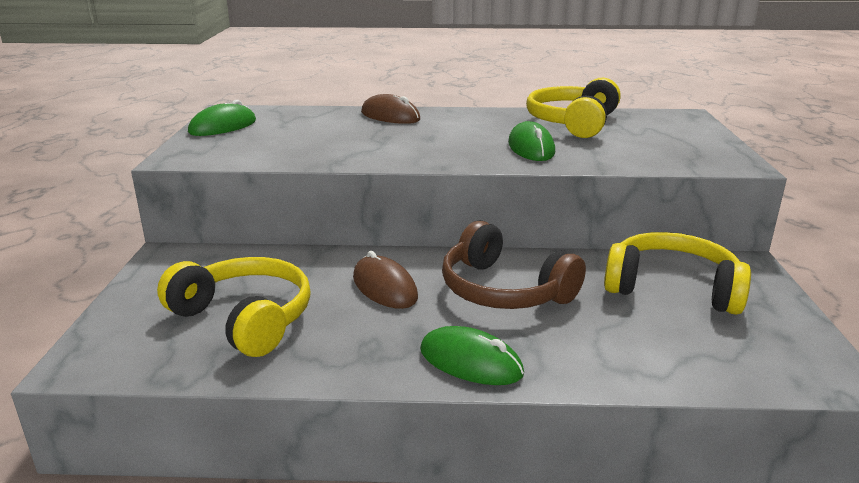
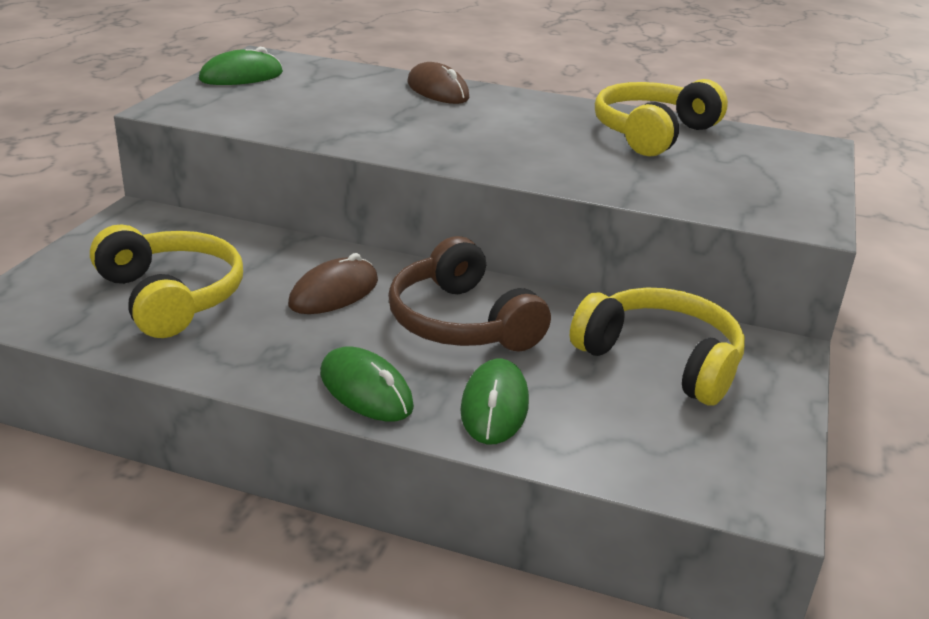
camera: 15 degrees right, 5 degrees up
(384, 287) = (334, 293): brown mouse -> brown mouse turned 60 degrees clockwise
(531, 148) = (567, 158): green mouse -> green mouse (494, 406)

